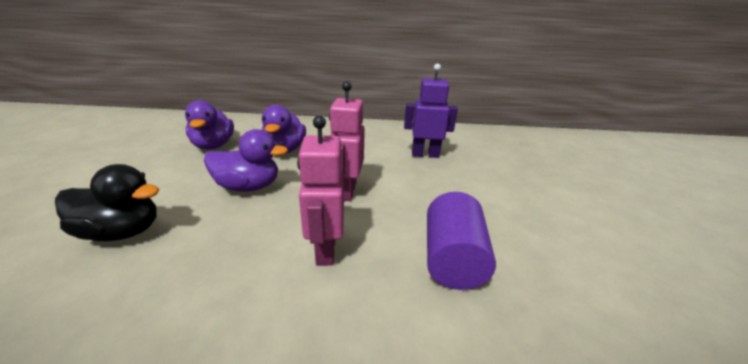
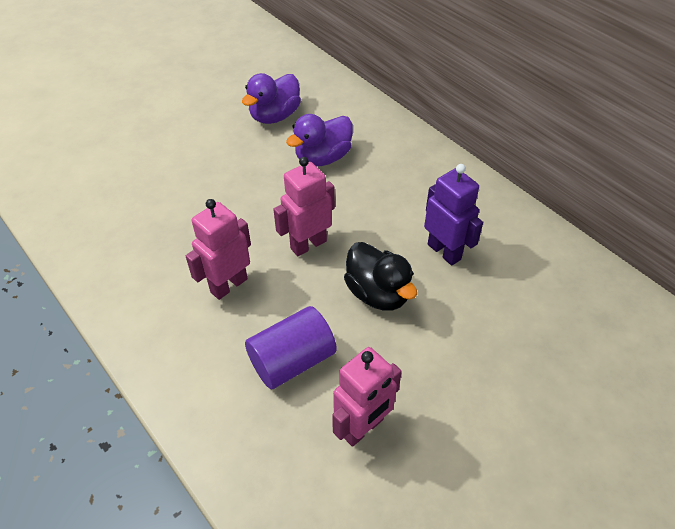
camera: 50 degrees right, 20 degrees up
(122, 232) = (146, 182): black duck -> black duck (378, 293)
(248, 187) = (248, 188): purple duck -> none
(555, 259) = (363, 428): none -> pink robot

